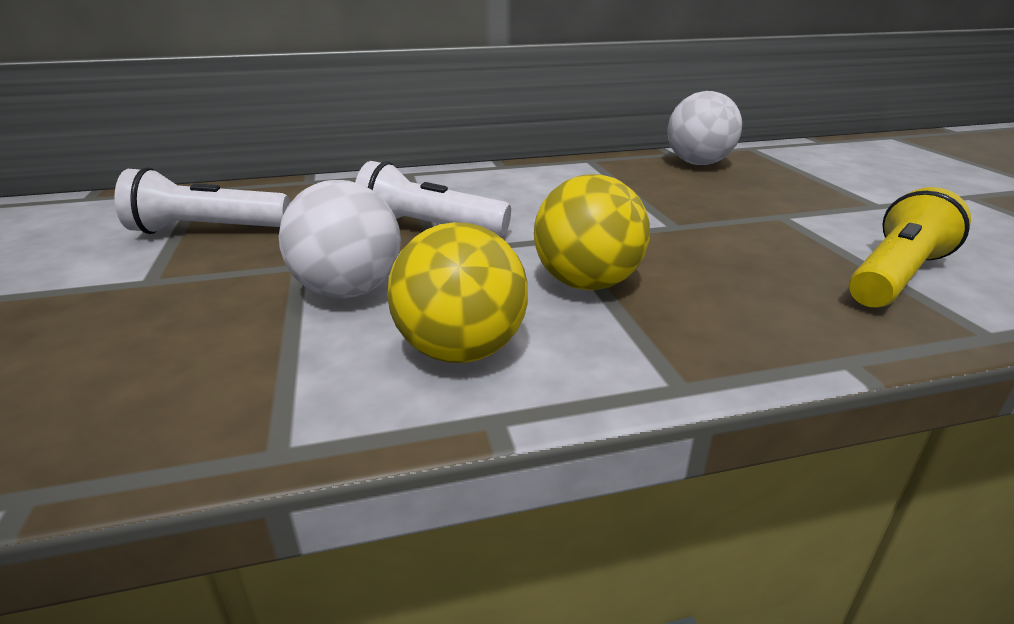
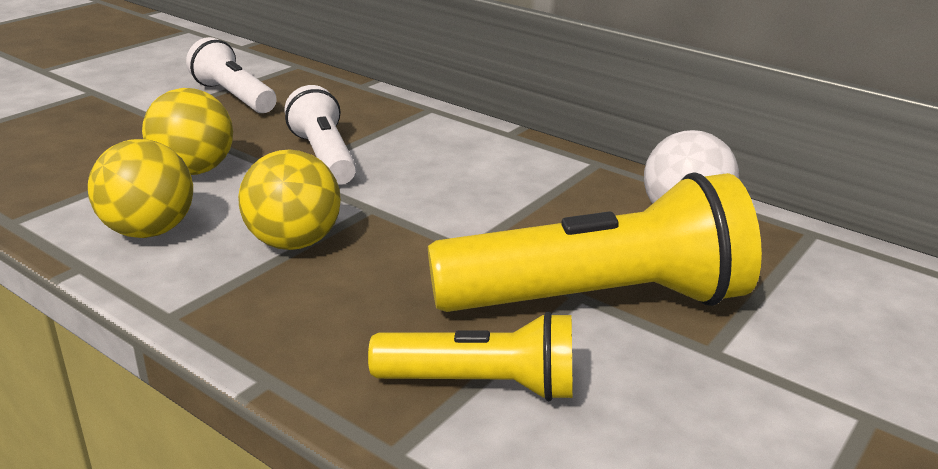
camera: 50 degrees right, 0 degrees up
(349, 291) = (194, 170): white ball -> yellow ball
(792, 212) = (599, 300): none -> yellow flashlight

